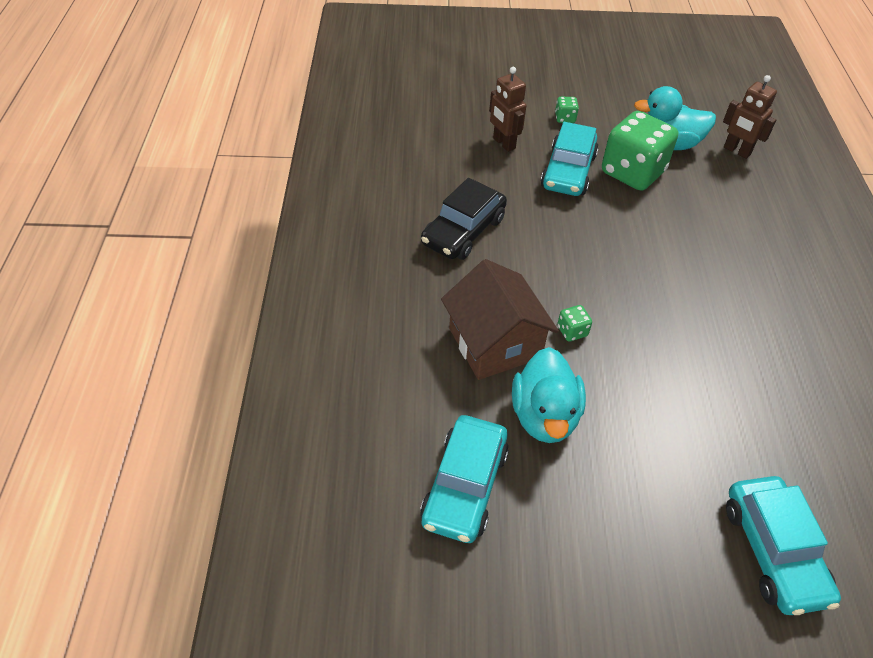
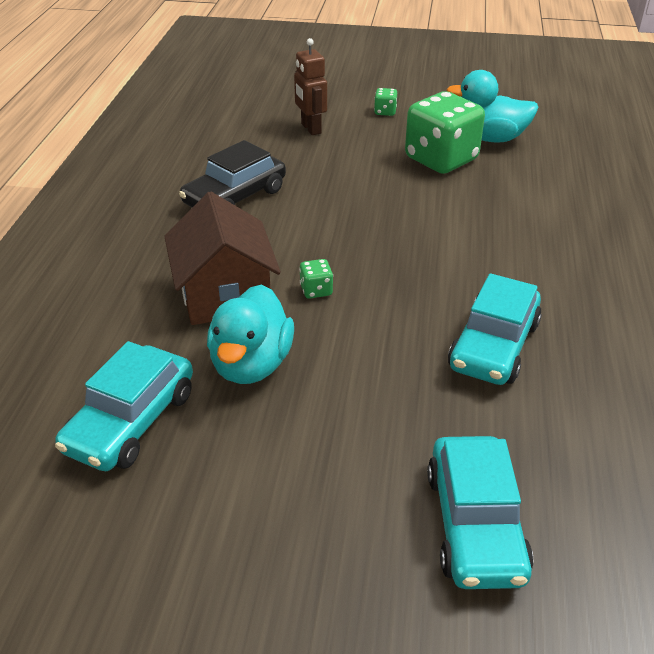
camera: 10 degrees right, 10 degrees down
(568, 171) = (370, 155): turquoise car -> turquoise car (493, 345)
(736, 151) = (566, 148): brown robot -> none

